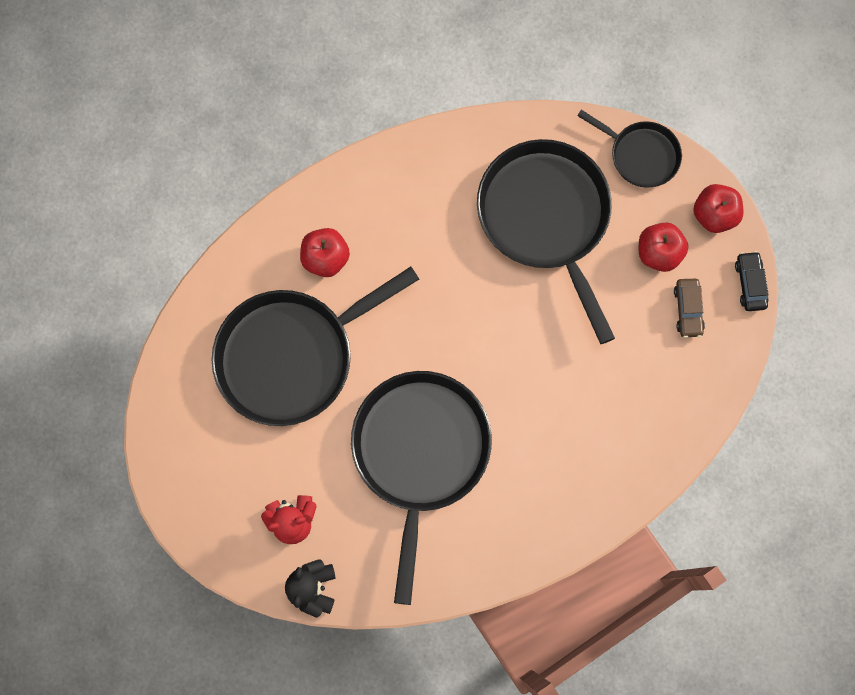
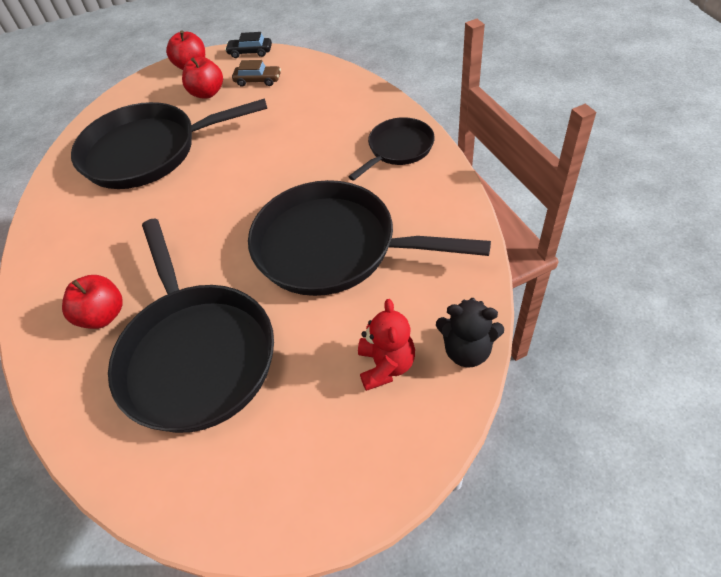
camera: 75 degrees left, 25 degrees down
(641, 155) = (126, 99): black pan -> black pan (398, 148)

